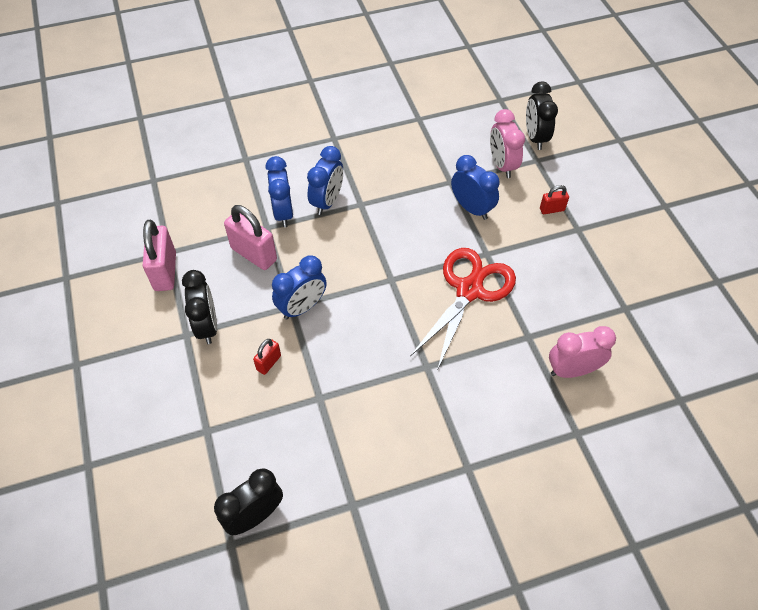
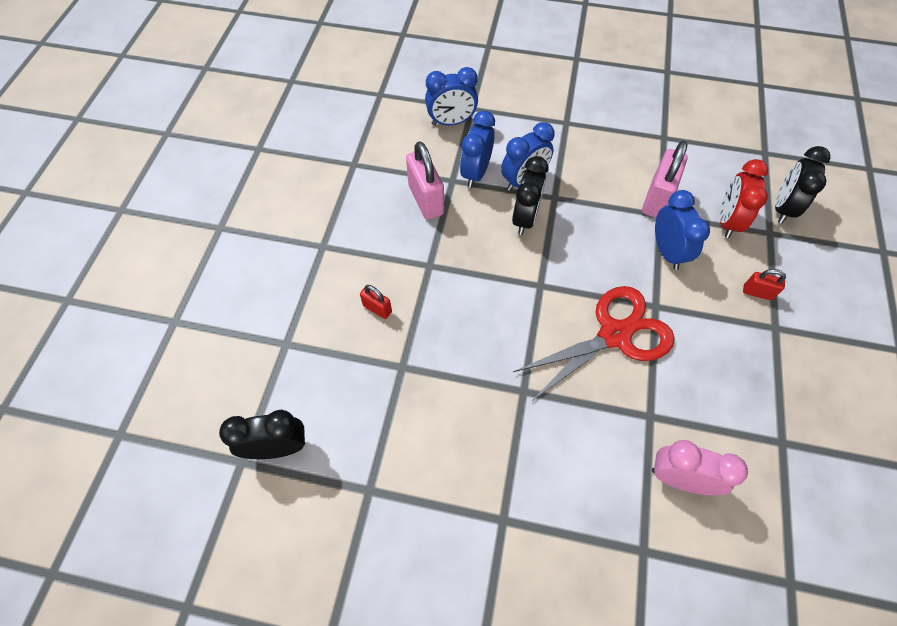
camera: 30 degrees right, 5 degrees up
(165, 271) = (340, 180): pink padlock -> pink padlock (656, 199)
(207, 326) = (345, 247): black clock -> black clock (525, 218)
(269, 363) = (377, 309): red padlock -> red padlock turned 60 degrees clockwise
(302, 307) = (439, 271): blue clock -> blue clock (451, 122)
(502, 165) = (727, 221): pink clock -> red clock

